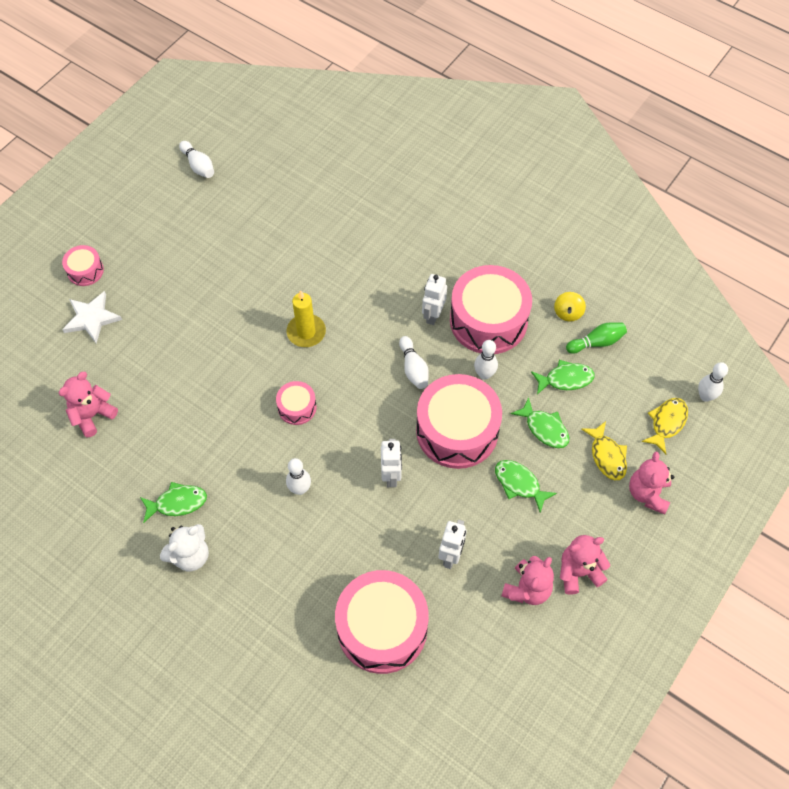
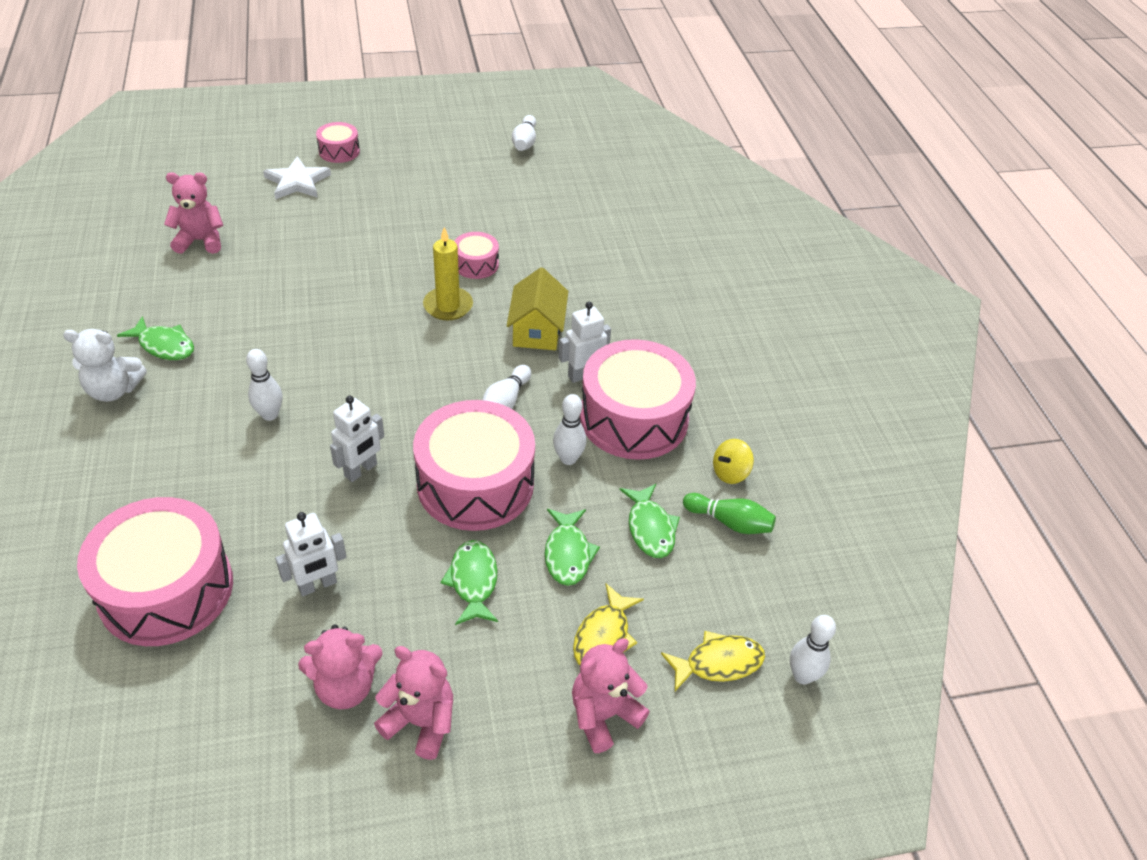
camera: 40 degrees right, 15 degrees down
(297, 407) = (359, 353): pink drum -> pink drum (476, 264)
(375, 306) = (537, 330): none -> yellow house
(565, 379) = (650, 528): green fish -> green fish turned 45 degrees clockwise

